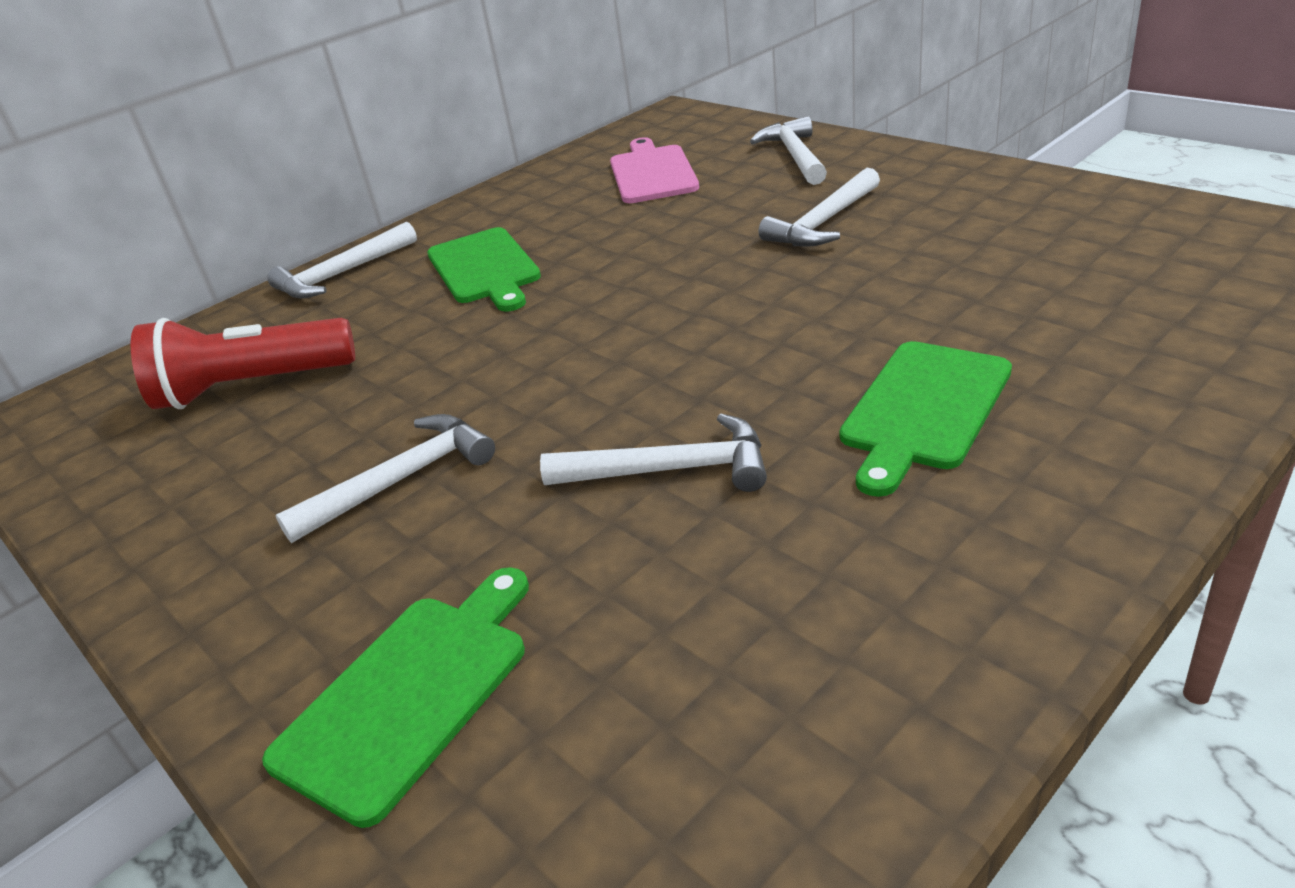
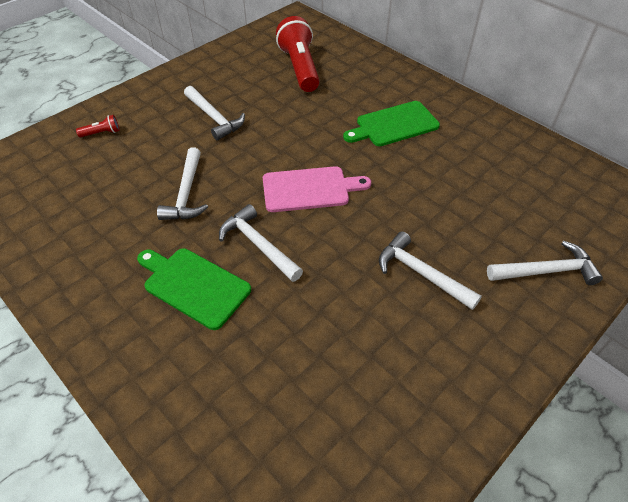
camera: 85 degrees right, 15 degrees up
(342, 274) = (401, 76): white hammer -> white hammer (258, 245)
(409, 694) = (101, 133): green cutting board -> red flashlight
(652, 173) = (522, 191): pink cutting board -> pink cutting board (309, 189)

